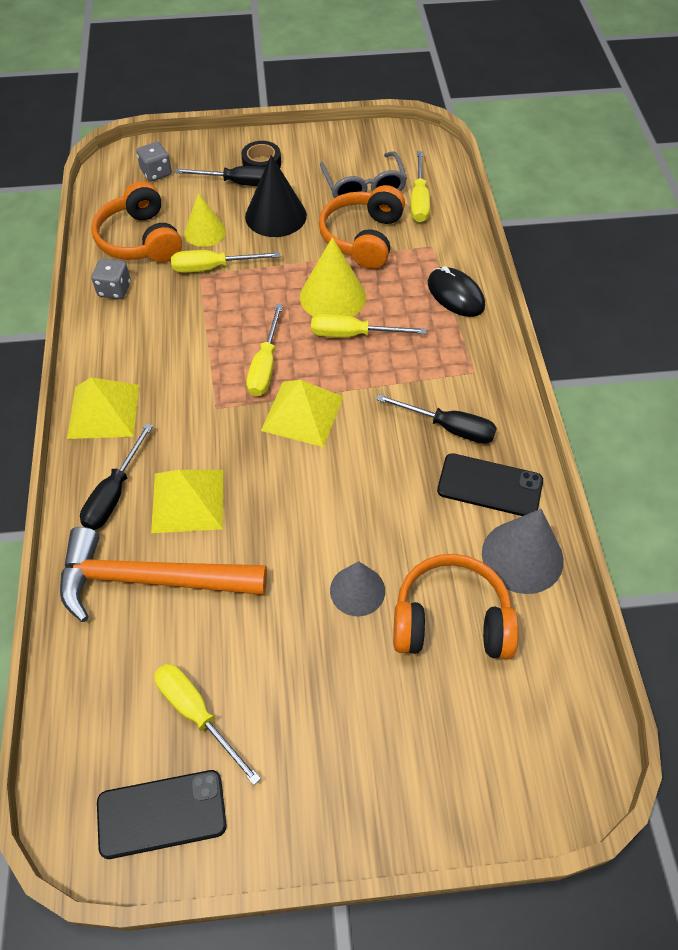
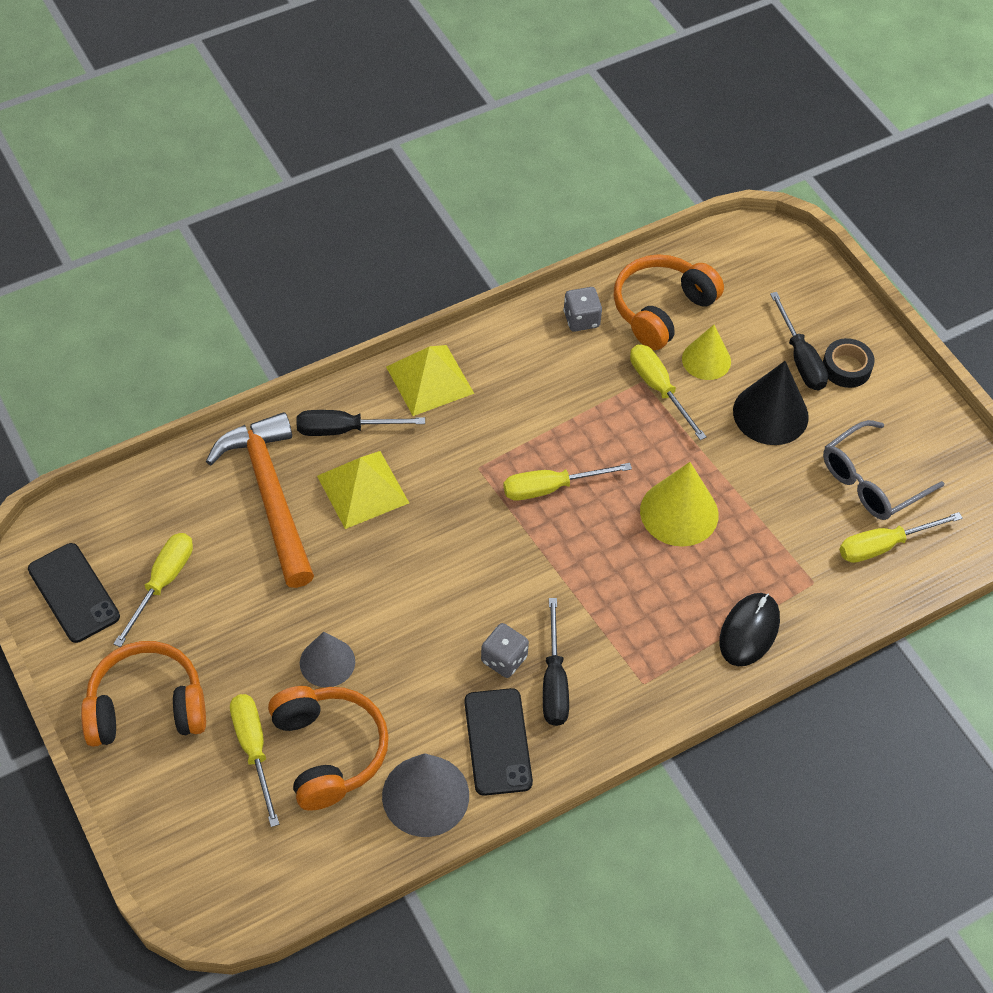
camera: 65 degrees right, 0 degrees up
(156, 173) = (769, 278): grey dice -> grey dice (504, 659)
(302, 413) = (507, 543): yellow pyramid -> none
(353, 334) = (635, 551): yellow screwdriver -> yellow screwdriver (254, 749)
(363, 238) = (785, 510): orange headphones -> orange headphones (147, 707)

